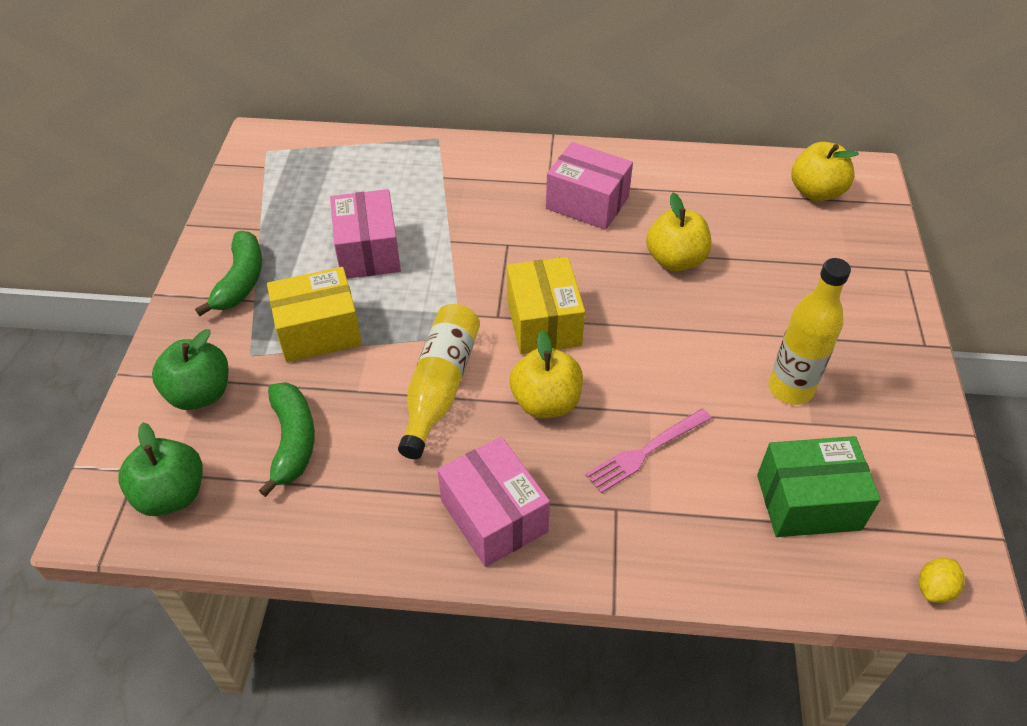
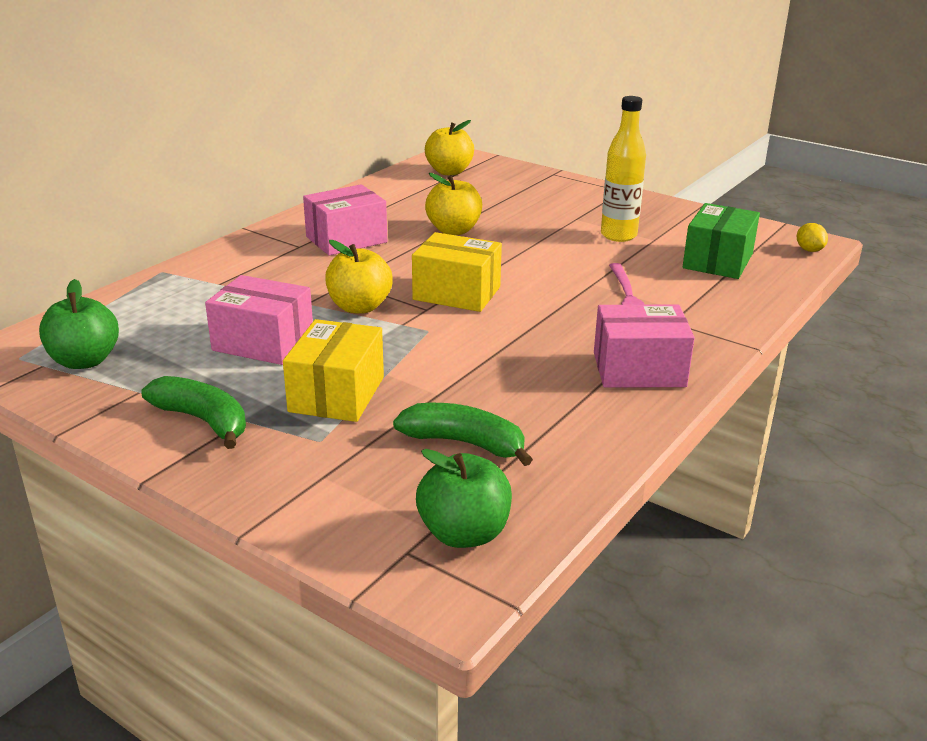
camera: 60 degrees left, 20 degrees down
(200, 393) = (339, 483): green apple -> green apple (85, 361)
(440, 387) = (477, 354): yellow bottle -> none
(546, 402) = (543, 317): yellow apple -> yellow apple (359, 307)

